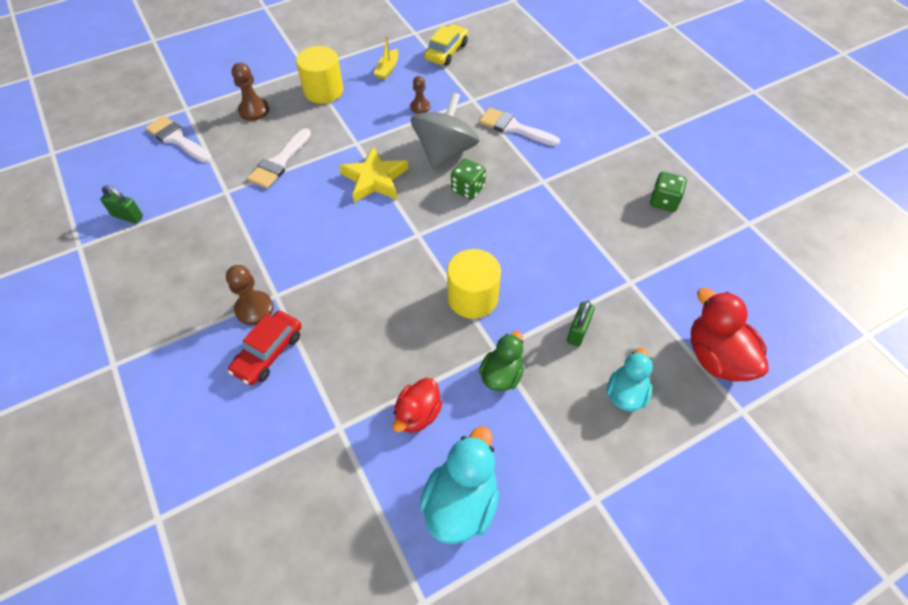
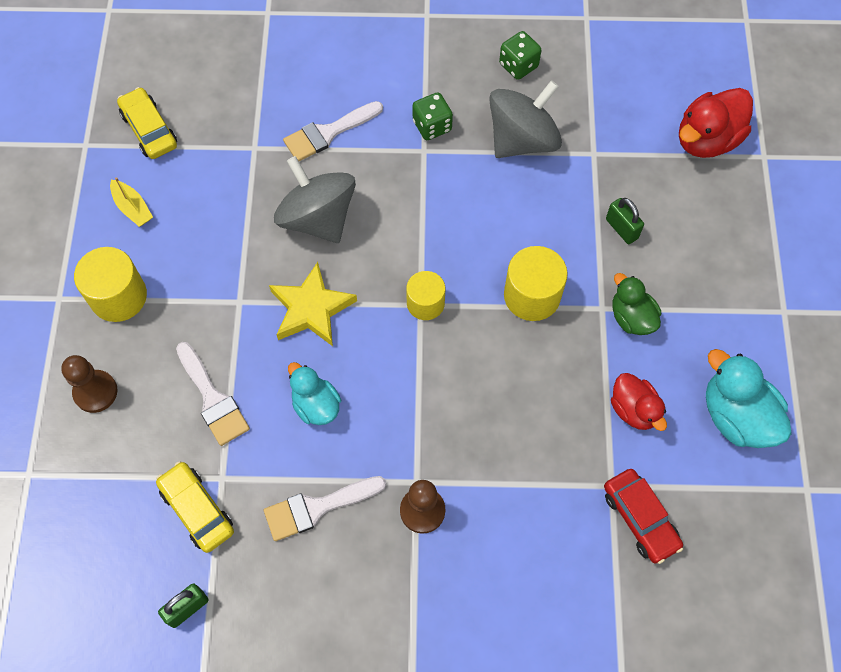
camera: 60 degrees left, 10 degrees up
(177, 139) = (83, 505): white brush -> white brush (317, 507)
(198, 190) = (197, 510): none -> yellow car
(268, 353) = (488, 517): red car -> red car (640, 518)
(420, 107) = (227, 206): brown pawn -> none
(421, 237) = (425, 303): none -> yellow cylinder
(468, 189) = (388, 225): green dice -> green dice (432, 126)
(602, 232) = (522, 140): none -> grey spinning top
(626, 393) = (703, 230): turquoise duck -> turquoise duck (316, 405)
(716, 357) = (707, 140): red duck -> red duck turned 45 degrees counterclockwise

